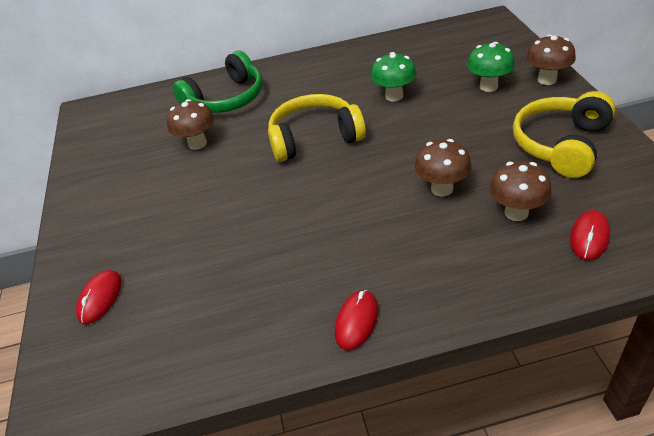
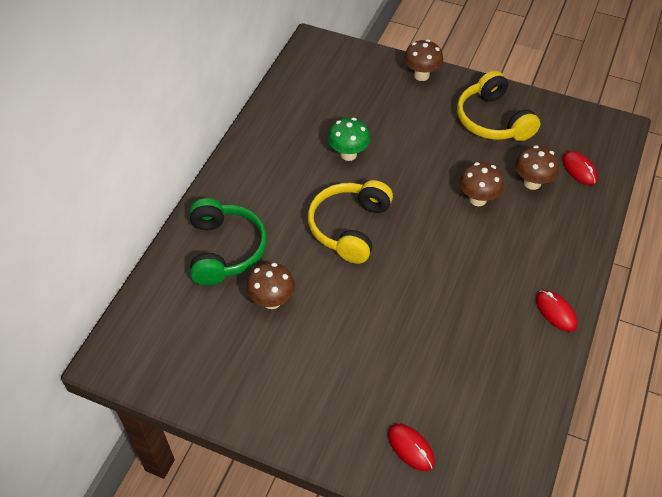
camera: 60 degrees left, 10 degrees up
(488, 86) = (396, 104): green mushroom -> none

